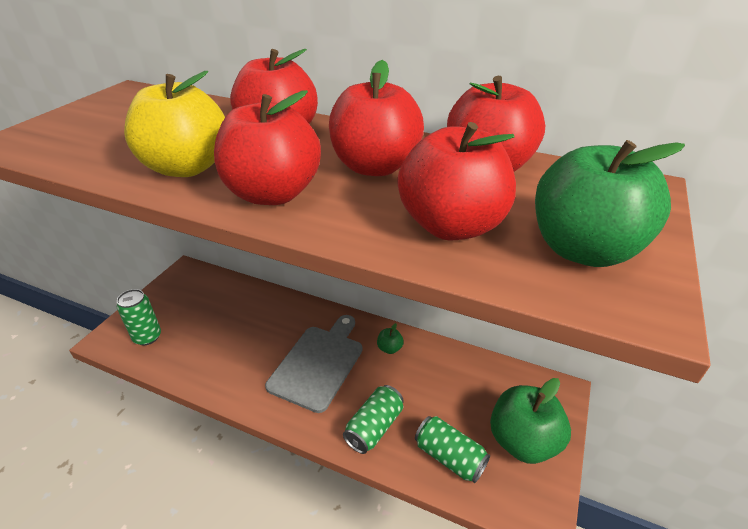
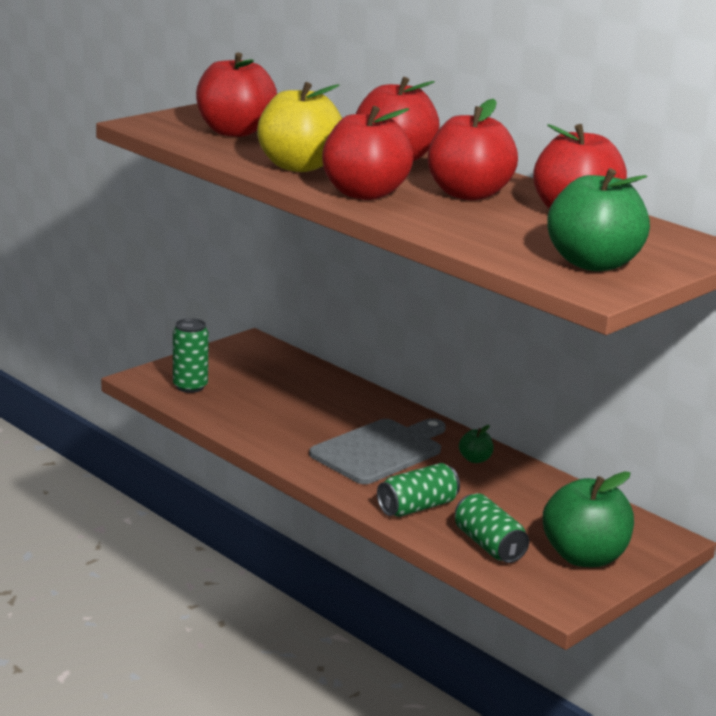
camera: 20 degrees right, 15 degrees down
(451, 226) = (499, 235): red apple -> red apple (234, 132)

